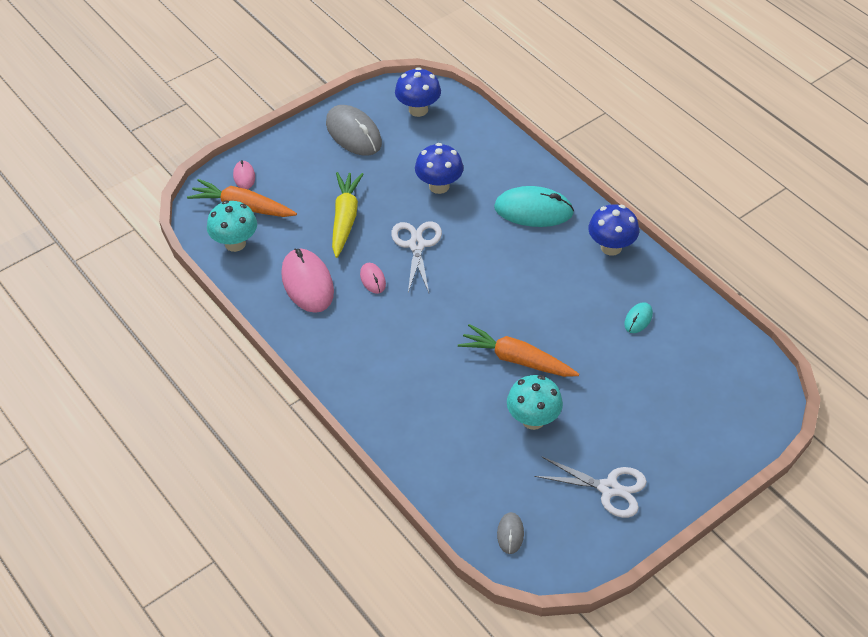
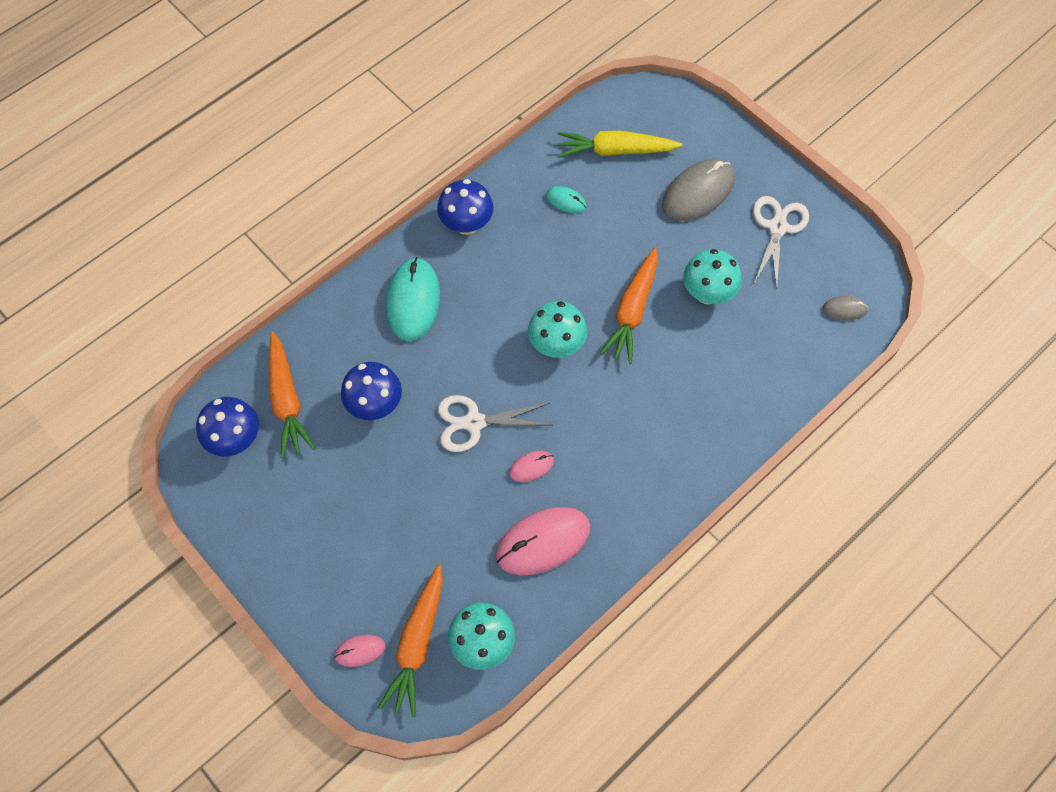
camera: 95 degrees left, 15 degrees up
(345, 218) = (434, 509): yellow carrot -> yellow carrot (615, 151)
(353, 133) = (279, 516): grey mouse -> grey mouse (698, 192)
(448, 136) = (287, 400): none -> orange carrot
(485, 302) = (556, 345): none -> turquoise mushroom

